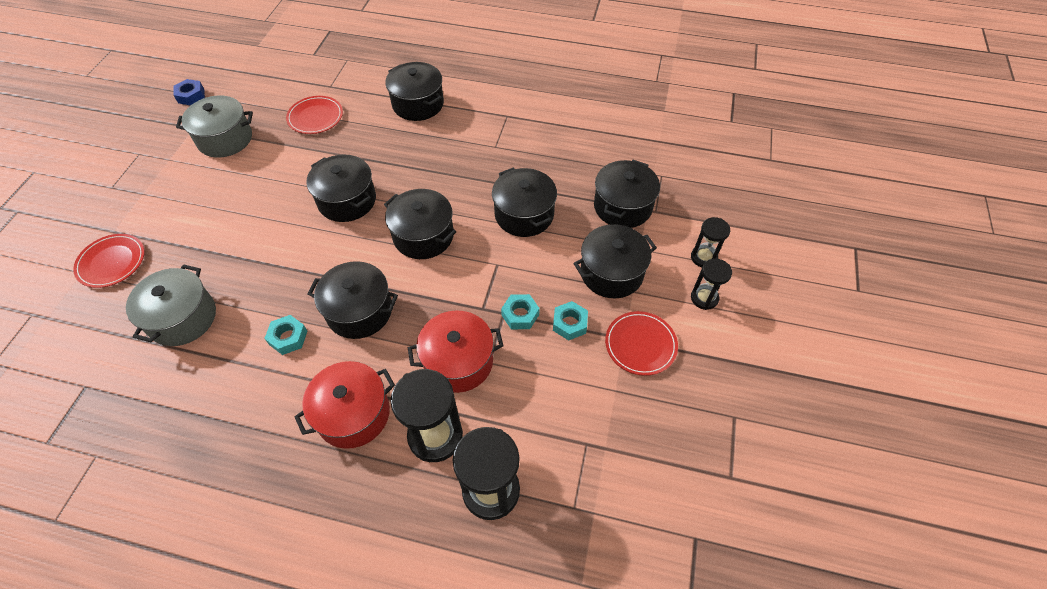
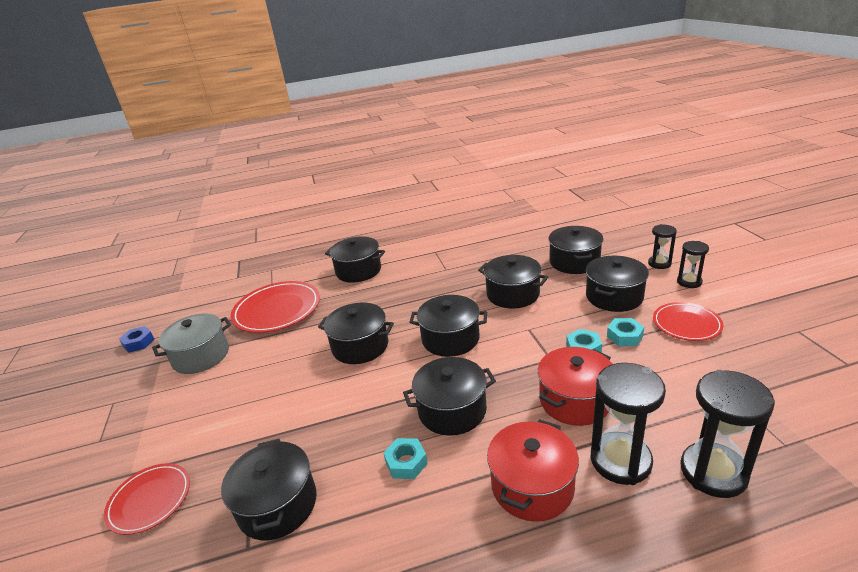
camera: 25 degrees left, 25 degrees down
(183, 318) = (277, 505): grey pot -> black pot
(315, 117) = (277, 310): red plate -> red plate, size x1.66

